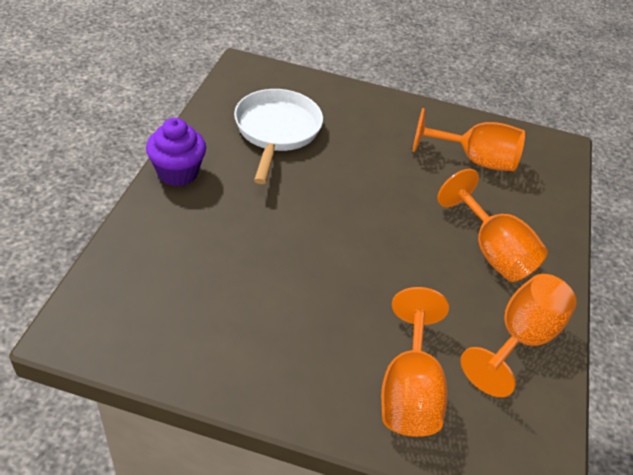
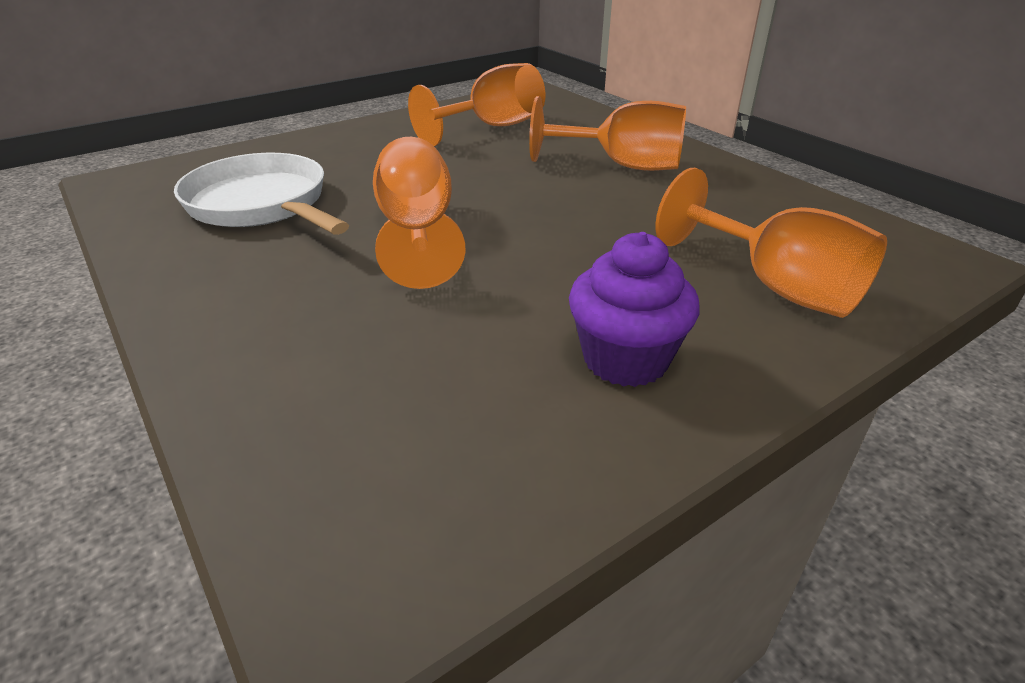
camera: 45 degrees left, 10 degrees down
(177, 173) = (190, 307): purple cupcake -> purple cupcake (625, 359)
(520, 338) = (751, 198): orange goblet -> orange goblet (417, 231)

